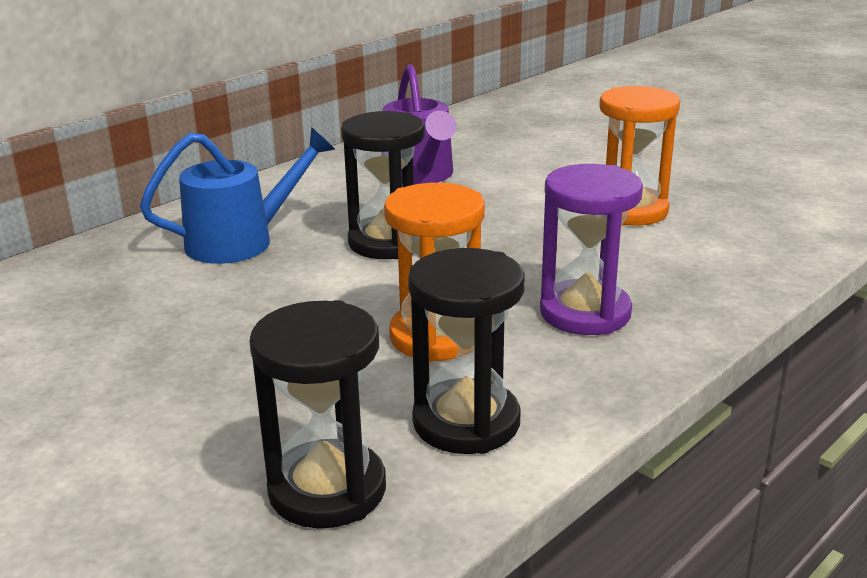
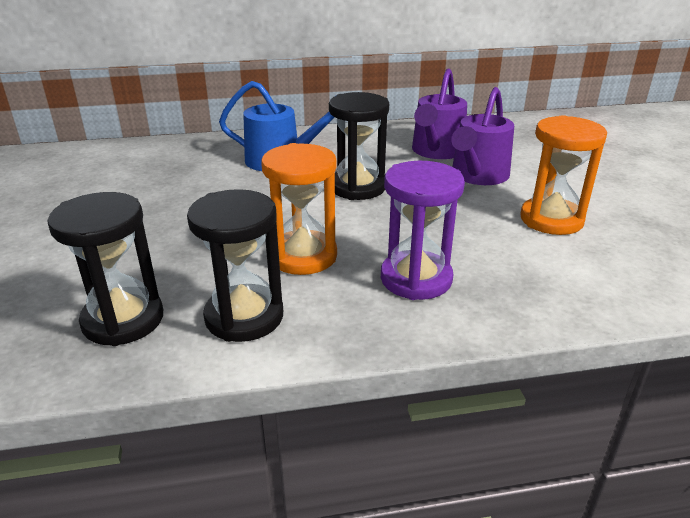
camera: 35 degrees right, 5 degrees up
(501, 189) = (477, 176): none -> purple watering can

